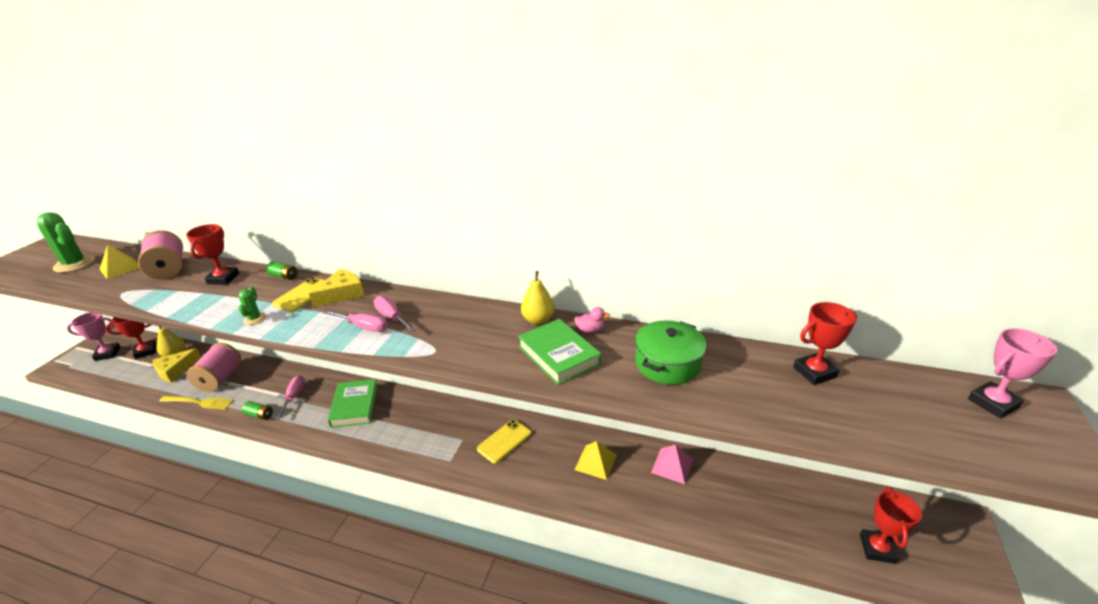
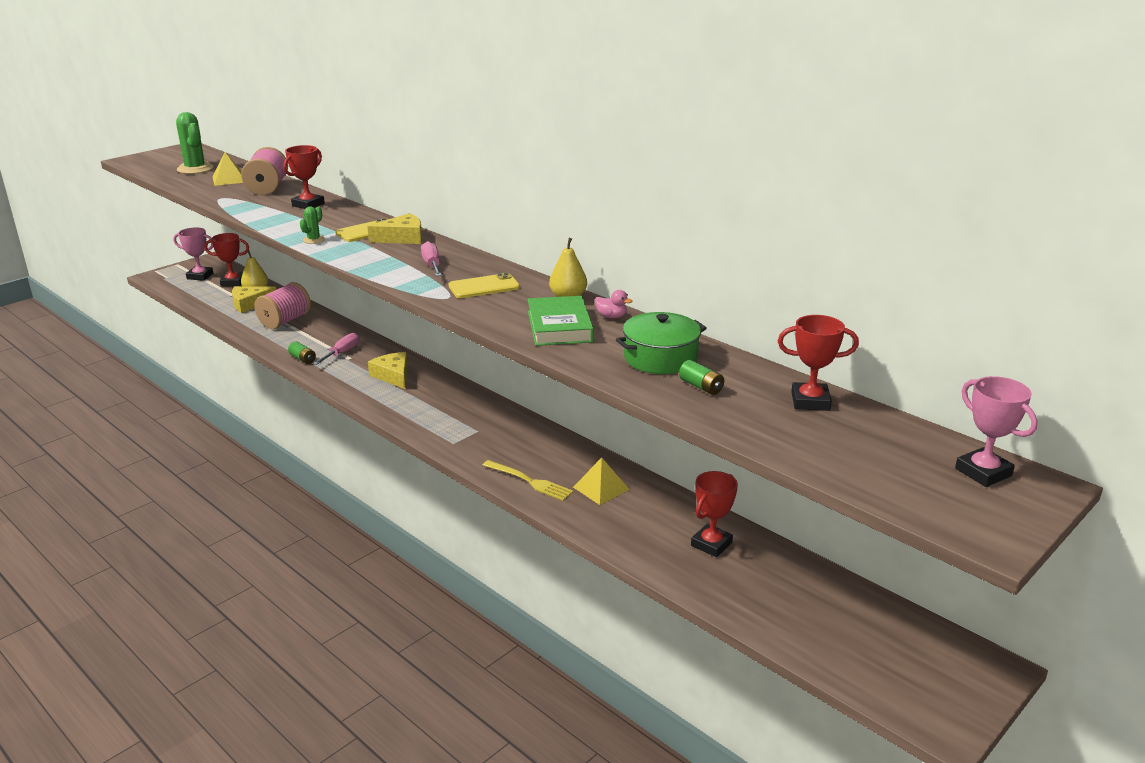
camera: 25 degrees right, 5 degrees down
(199, 402) = (256, 334): yellow fork -> yellow fork (529, 481)
(284, 276) = (361, 214): green battery -> green battery (701, 386)
(355, 406) = (393, 376): green book -> yellow cheese
(363, 327) = (401, 266): pink screwdriver -> none
(504, 441) = (519, 444): yellow phone -> yellow phone (484, 287)
(672, 465) = (683, 516): pink pyramid -> none
(877, 549) = (854, 651): red trophy -> red trophy (711, 544)
(993, 403) = (983, 472): pink trophy -> pink trophy turned 60 degrees clockwise

